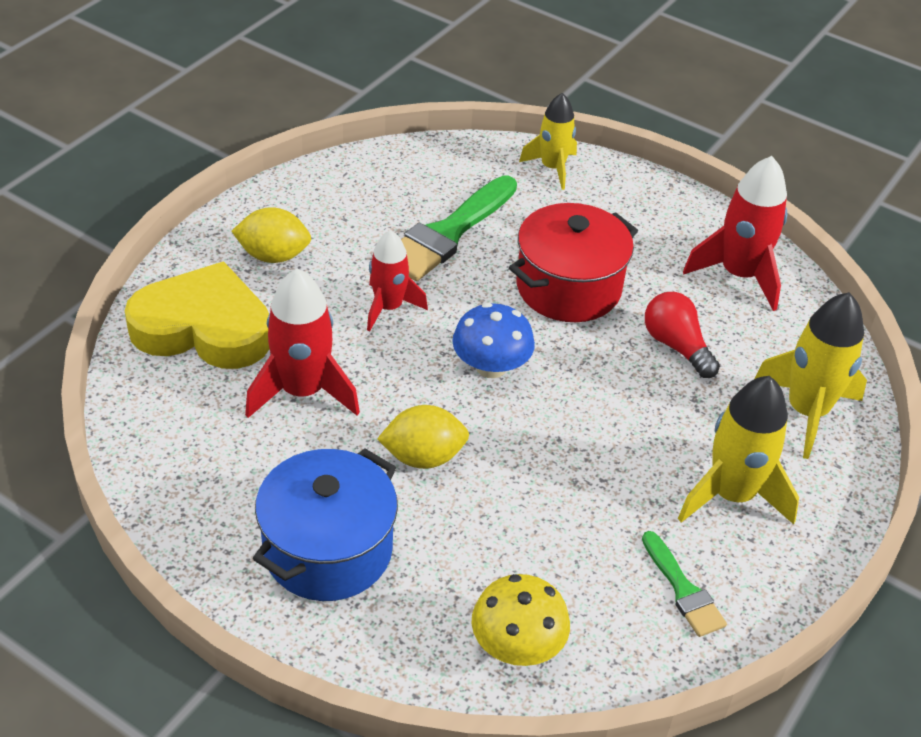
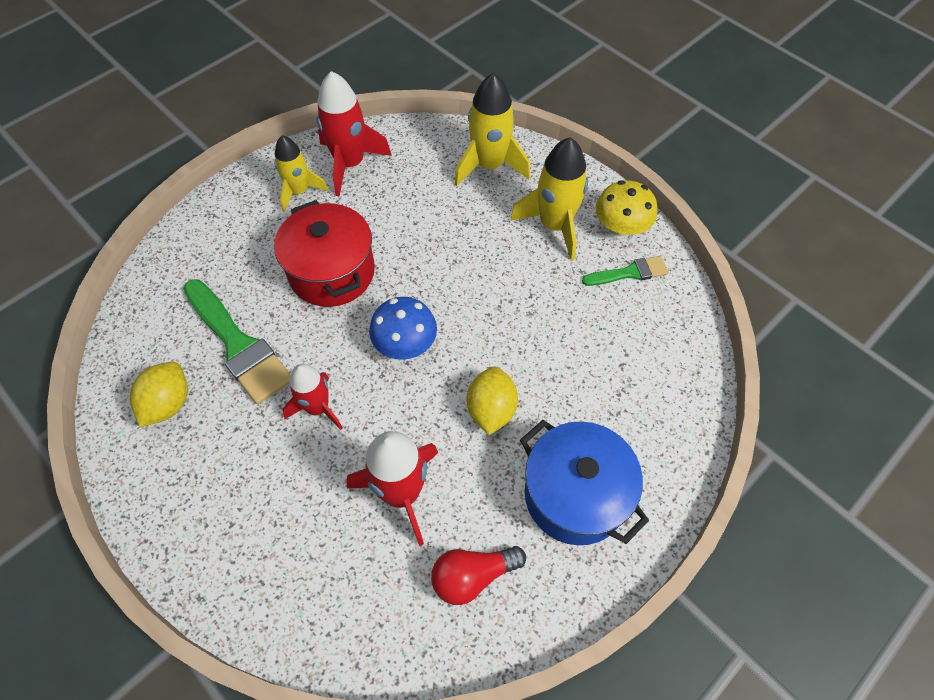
camera: 75 degrees left, 15 degrees up
(203, 327) = (299, 574): yellow heart -> none
(273, 256) = (219, 498): yellow lemon -> yellow lemon (168, 403)
(517, 645) = (668, 380): yellow mushroom -> yellow mushroom (621, 227)
(552, 168) = (183, 251): yellow rocket -> yellow rocket (299, 191)
(676, 346) = (412, 220): red light bulb -> red light bulb (473, 576)

